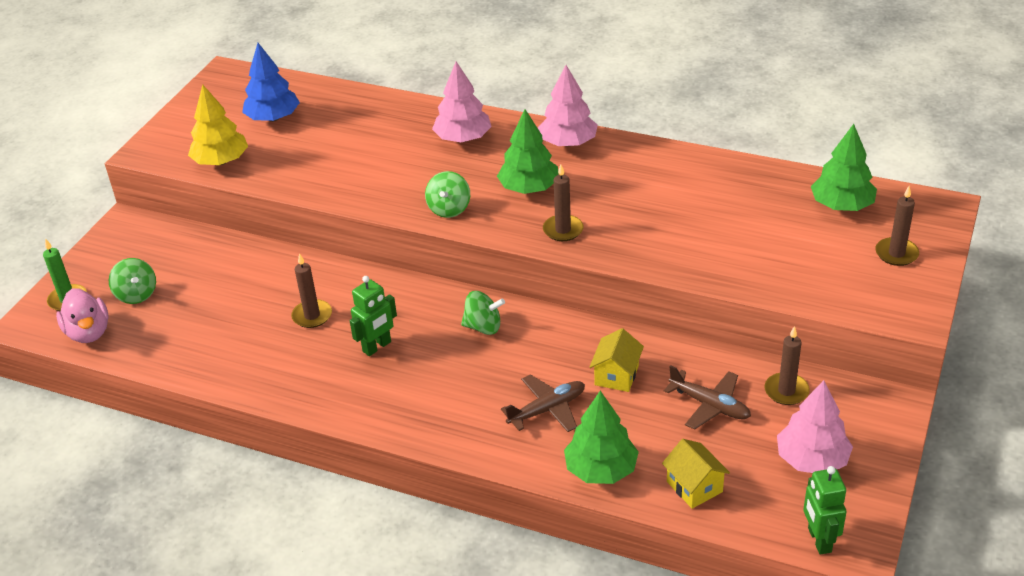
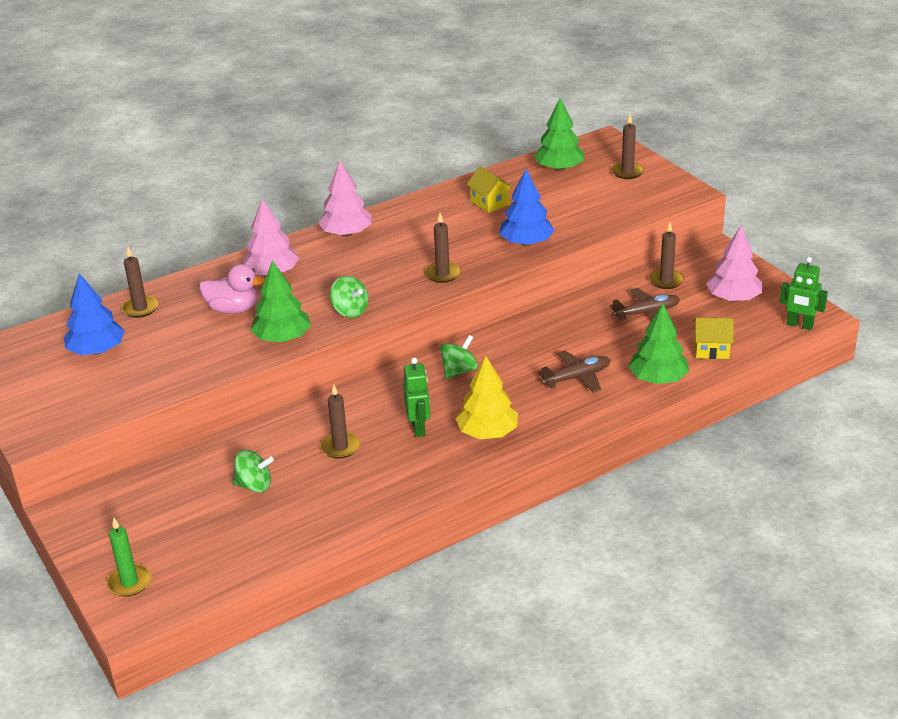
camera: 55 degrees left, 5 degrees down
(89, 332) = (196, 582): pink duck -> pink duck (233, 309)
(136, 294) = (181, 536): green spinning top -> green spinning top (254, 485)
(221, 161) = (116, 398): yellow tree -> yellow tree (487, 432)
(347, 105) = (140, 308): none -> brown candle
(529, 188) = (375, 269): green tree -> green tree (282, 338)
(547, 409) = (577, 377): brown plane -> brown plane turned 60 degrees clockwise
(616, 375) = (577, 336): yellow house -> yellow house (490, 203)
(675, 253) = (526, 243): none -> blue tree

